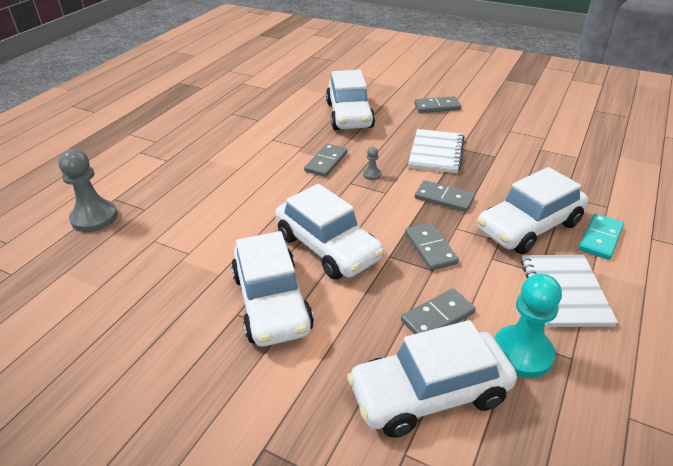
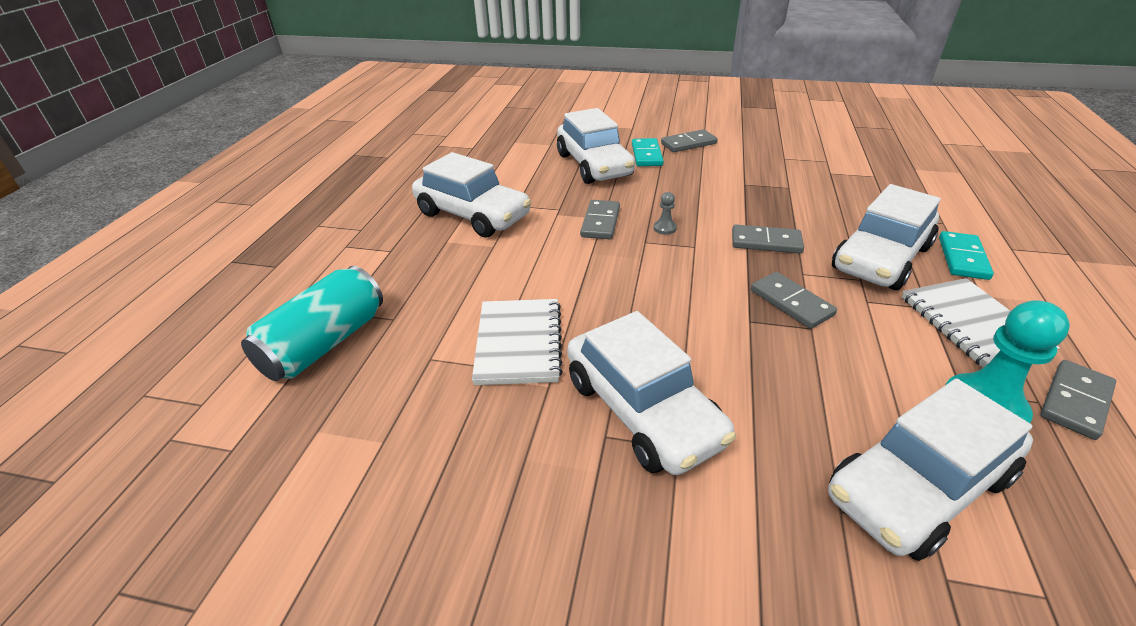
camera: 15 degrees left, 0 degrees up
(94, 218) = (325, 343): grey pawn -> turquoise can
(328, 247) = (669, 324): white car -> white car (473, 215)
(396, 112) = (647, 155): none -> turquoise domino
(436, 153) = (721, 193): white notebook -> white notebook (518, 343)
(437, 317) = (857, 384): grey domino -> grey domino (1075, 401)

